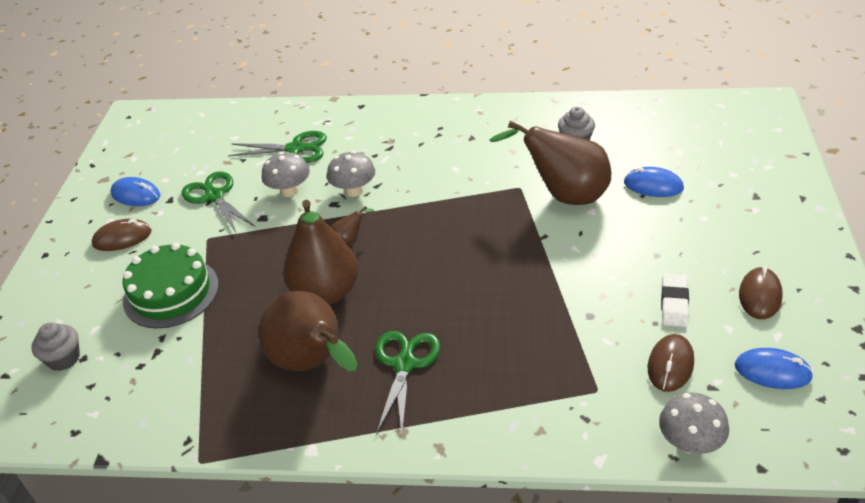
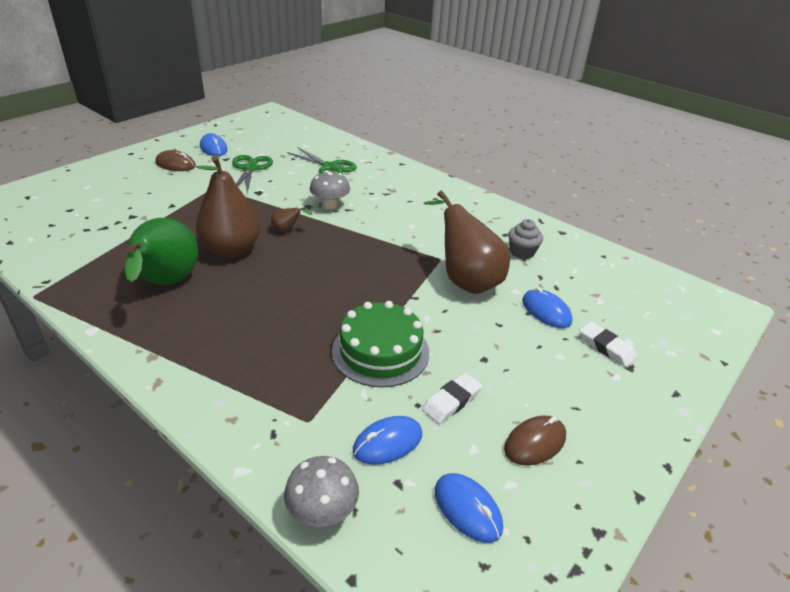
camera: 30 degrees right, 5 degrees down
(64, 359) = (61, 205): grey cupcake -> none
(171, 292) = (156, 203): green cake -> green cake (380, 351)
(289, 191) = (293, 186): grey mushroom -> none
(313, 364) = (166, 284): brown pear -> green pear
(404, 364) = (213, 318): green scissors -> none
(670, 365) = (387, 442): brown mouse -> blue mouse
(724, 189) = (606, 347): none -> white eraser

